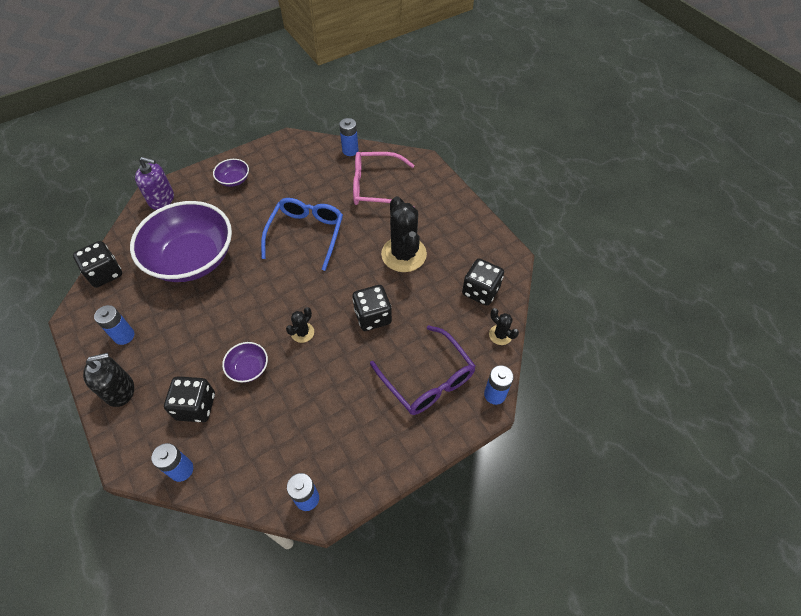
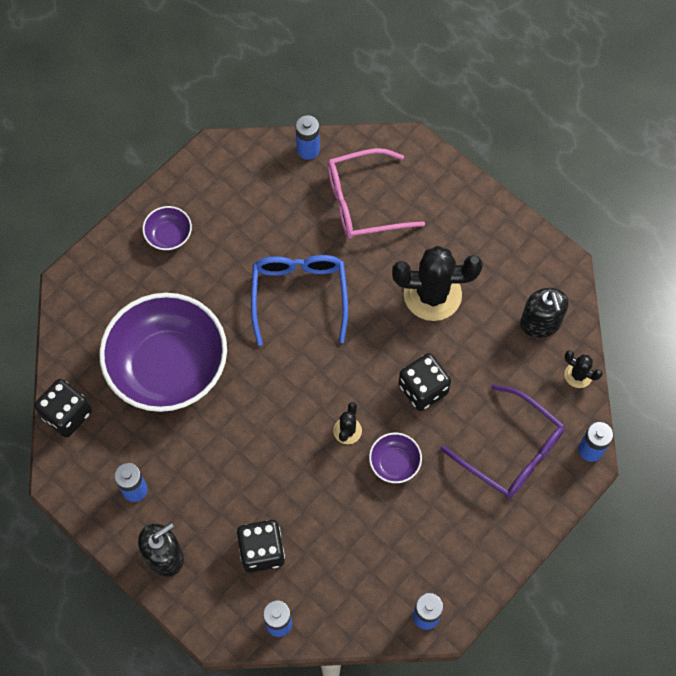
camera: 15 degrees left, 10 degrees up
(161, 199) = (85, 289): purple soap dispenser -> none
(248, 368) = (302, 491): purple bowl -> purple bowl (394, 463)
(404, 254) = (432, 294): black cactus -> black cactus turned 60 degrees counterclockwise
(480, 291) = (540, 323): black dice -> black soap dispenser

